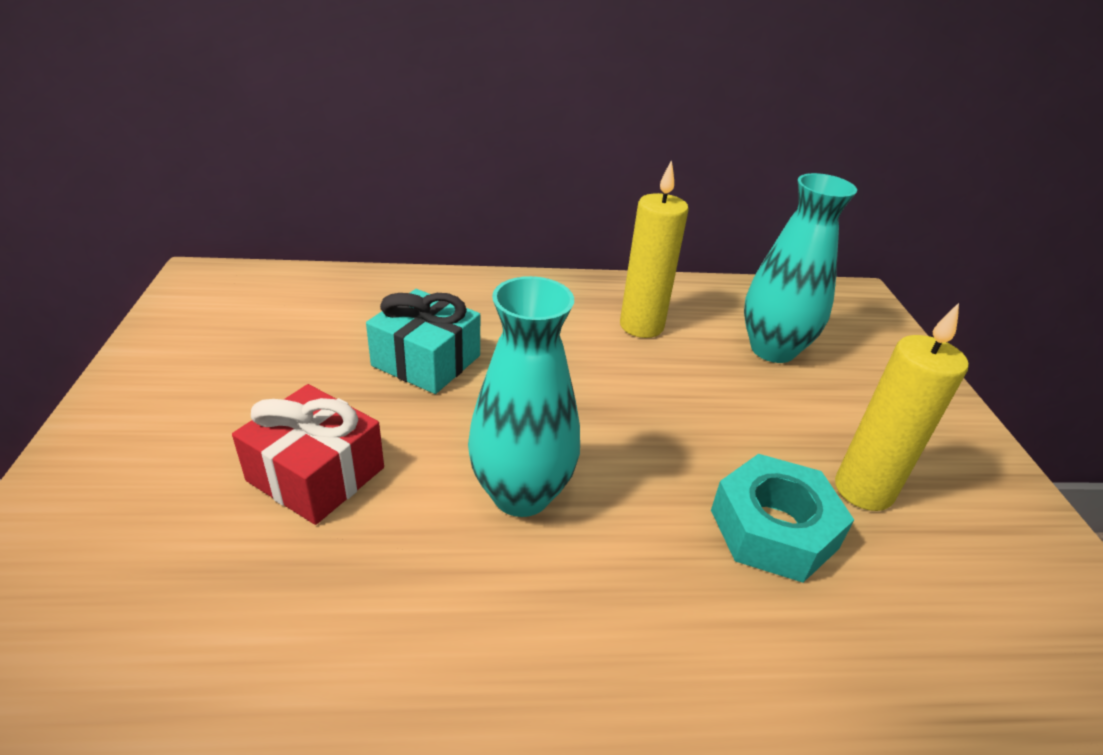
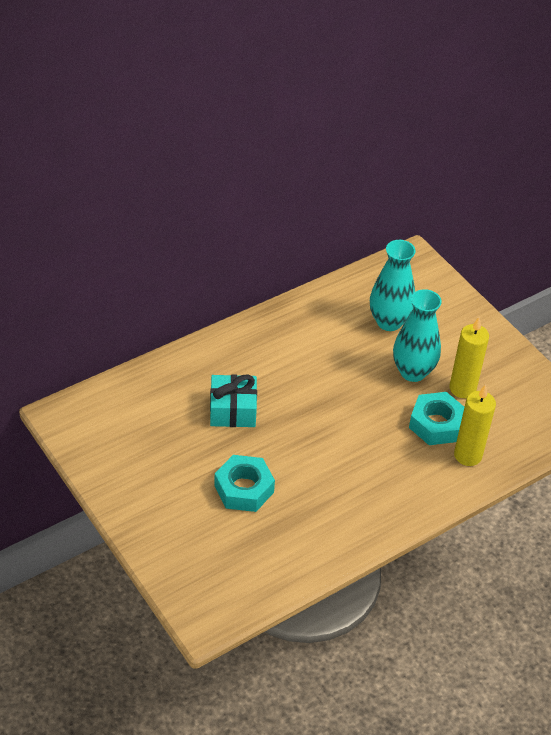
camera: 30 degrees left, 10 degrees up
(316, 474) = (244, 489): red gift -> turquoise nut
(521, 494) = (332, 457): turquoise vase -> turquoise vase (413, 372)
(641, 326) = (317, 336): yellow candle -> yellow candle (468, 455)

